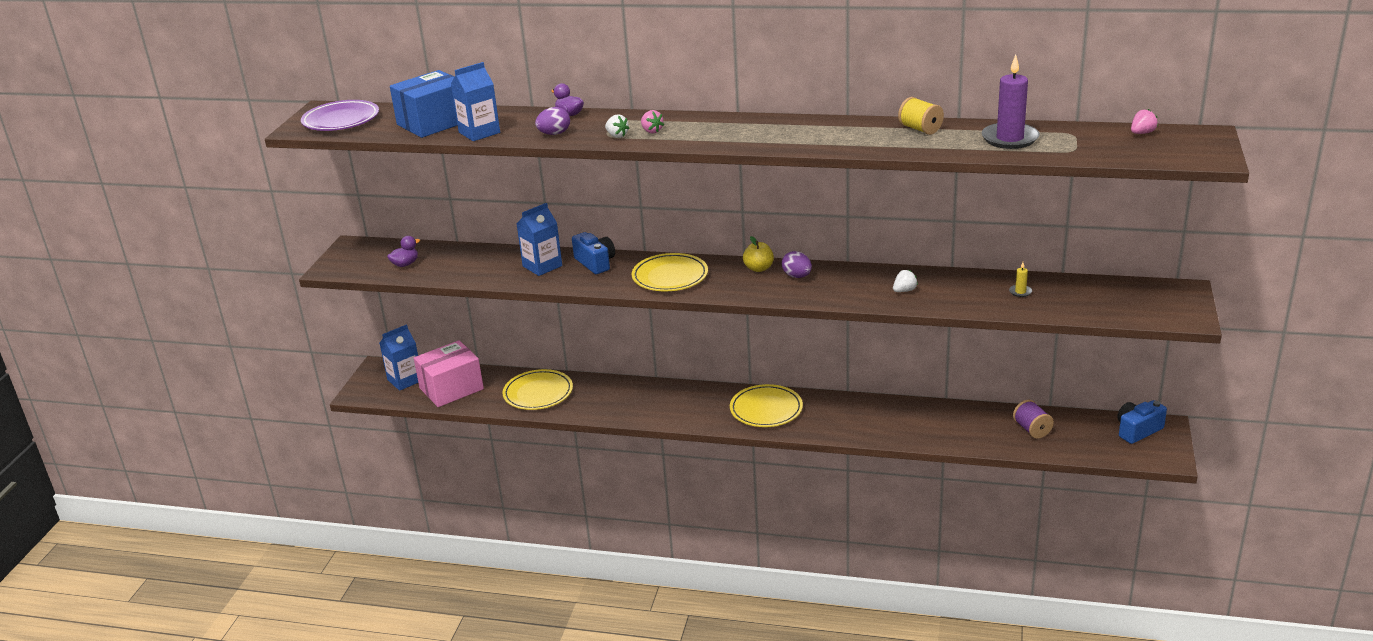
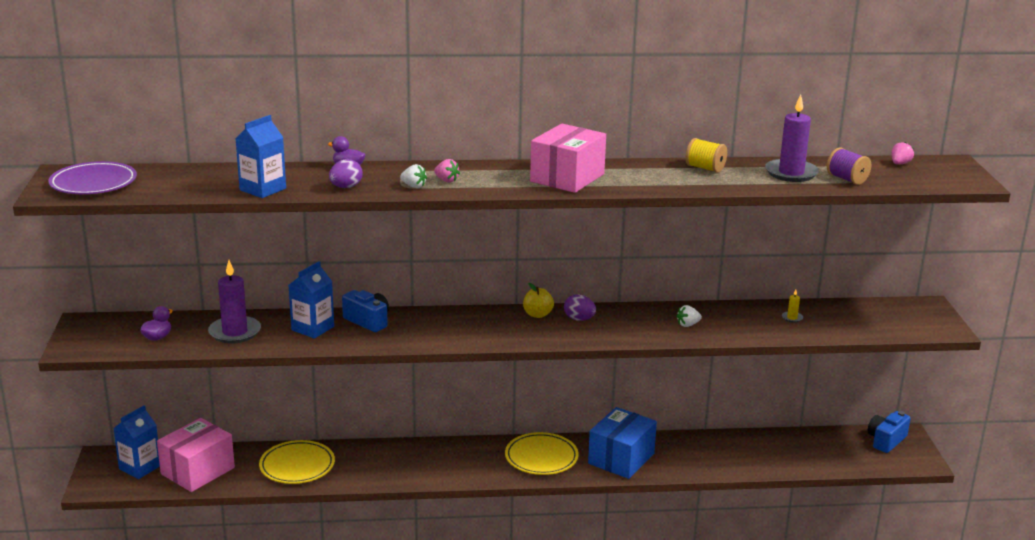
camera: 20 degrees left, 5 degrees down
(433, 123) = (204, 181): blue box -> blue box (621, 458)
(473, 264) = (235, 332): none -> purple candle
(670, 277) = (453, 329): yellow plate -> none
(771, 133) = (567, 178): none -> pink box
(904, 290) = (688, 325): white strawberry -> white strawberry turned 150 degrees counterclockwise
(1032, 429) = (796, 450): purple spool -> purple spool (847, 179)

